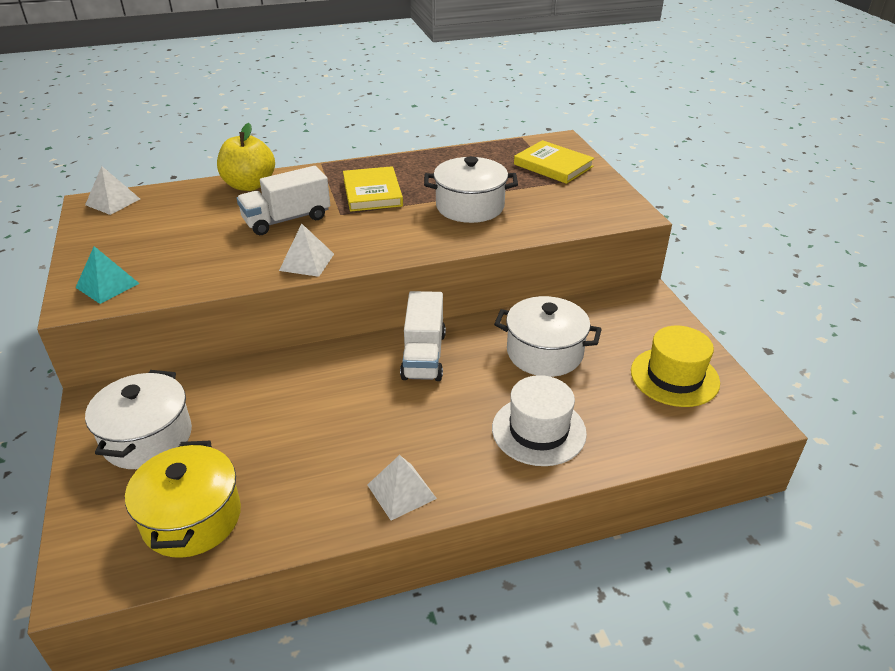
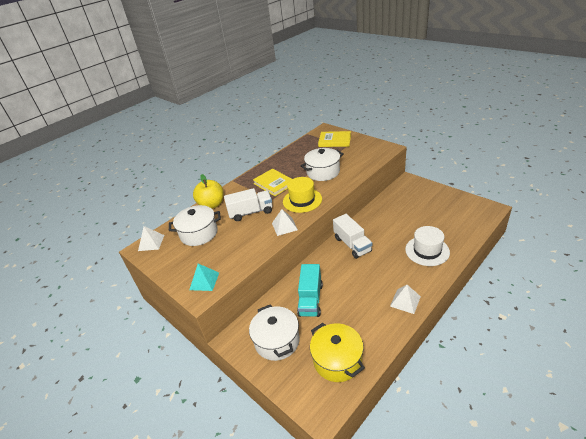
camera: 25 degrees left, 0 degrees up
(262, 405) = (310, 299): none -> turquoise truck
(287, 219) = (251, 212): white truck -> white truck turned 135 degrees counterclockwise
(544, 353) = (396, 220): white pot -> white pot (199, 233)
(674, 377) = (450, 206): yellow hat -> yellow hat (302, 200)

